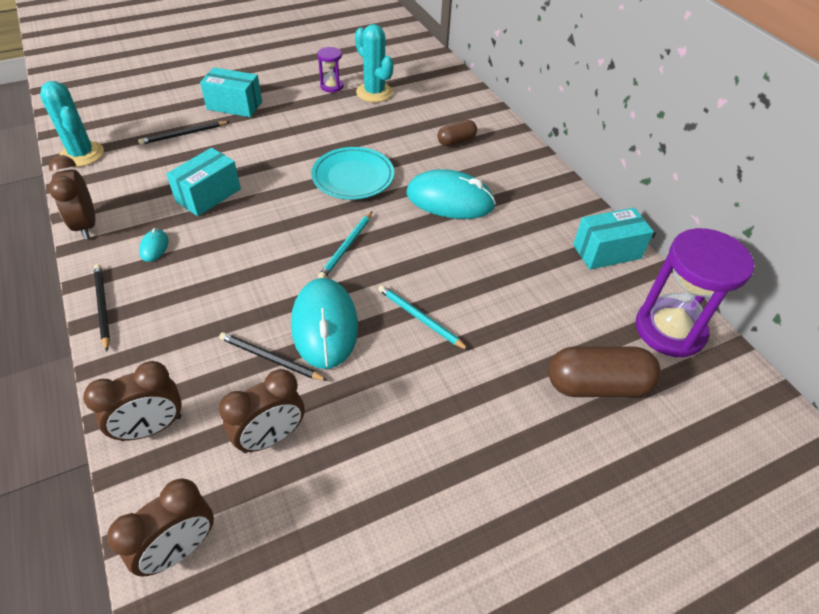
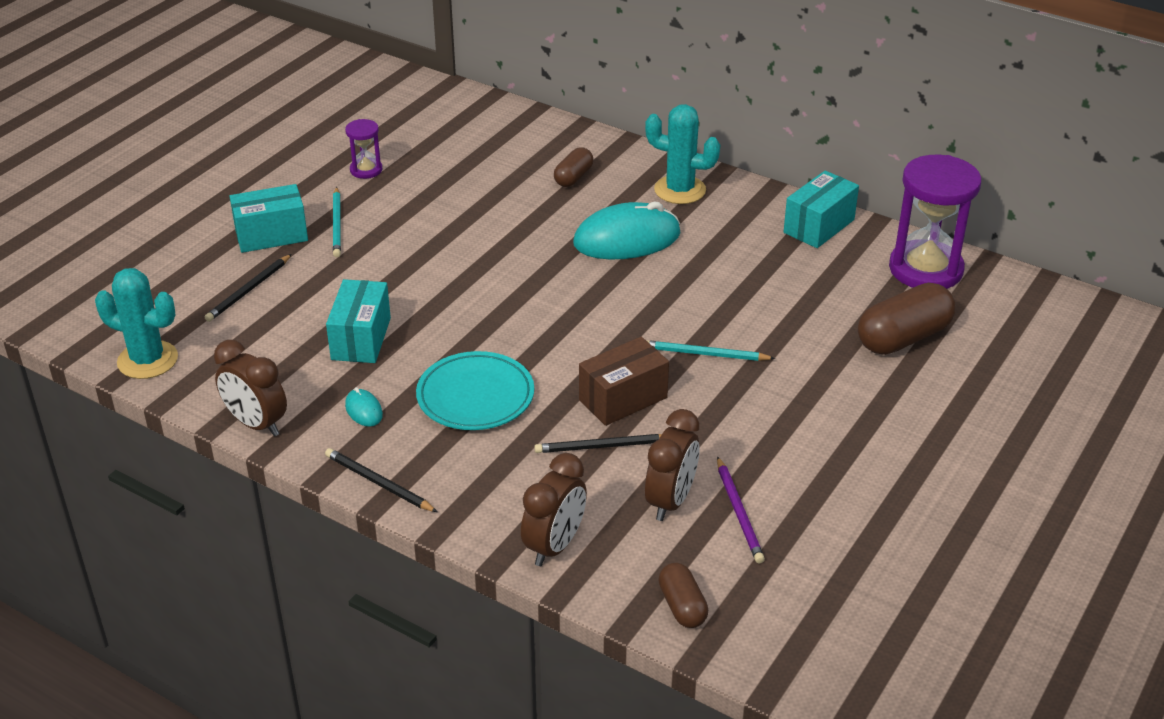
camera: 30 degrees left, 10 degrees down
(179, 549) = (682, 606): brown clock -> brown capsule
(311, 481) = (739, 512): none -> purple pencil
(325, 326) = (623, 399): turquoise mouse -> brown box
(346, 247) = (568, 324): turquoise pencil -> turquoise pencil (337, 224)
(353, 177) = (501, 257): turquoise plate -> turquoise plate (475, 396)
(374, 92) = (425, 159): turquoise cactus -> turquoise cactus (680, 190)

